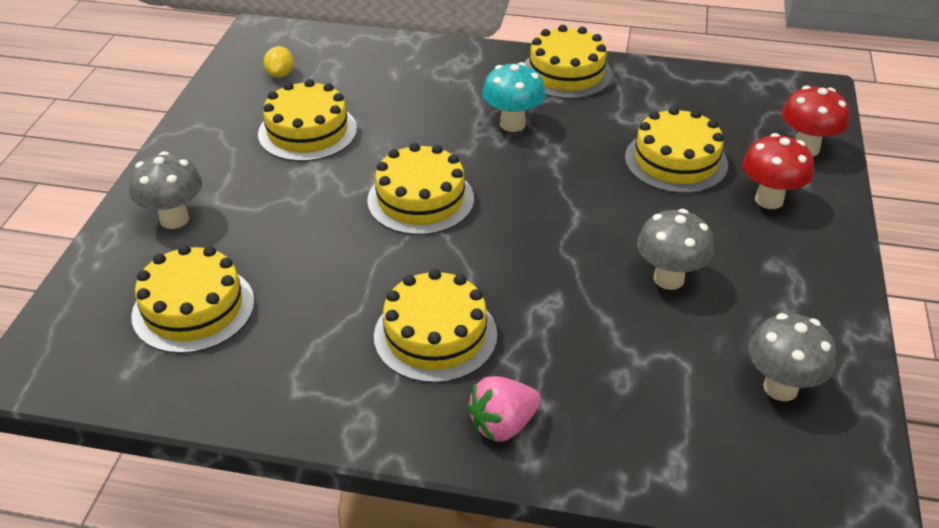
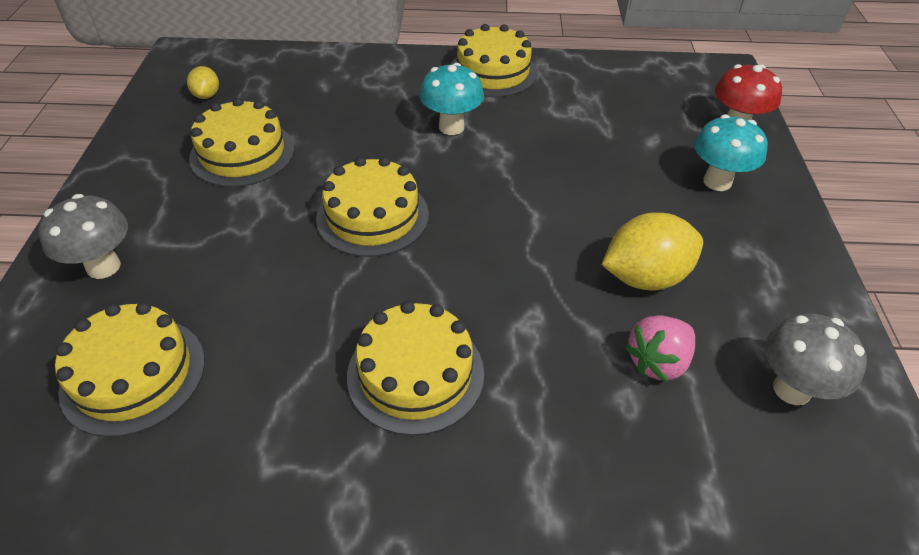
camera: 10 degrees left, 5 degrees up
(502, 425) = (511, 478): pink strawberry -> pink strawberry (657, 362)
(669, 279) = (645, 277): grey mushroom -> yellow lemon
(676, 161) = (618, 150): yellow cake -> none
(769, 200) = (717, 182): red mushroom -> turquoise mushroom

